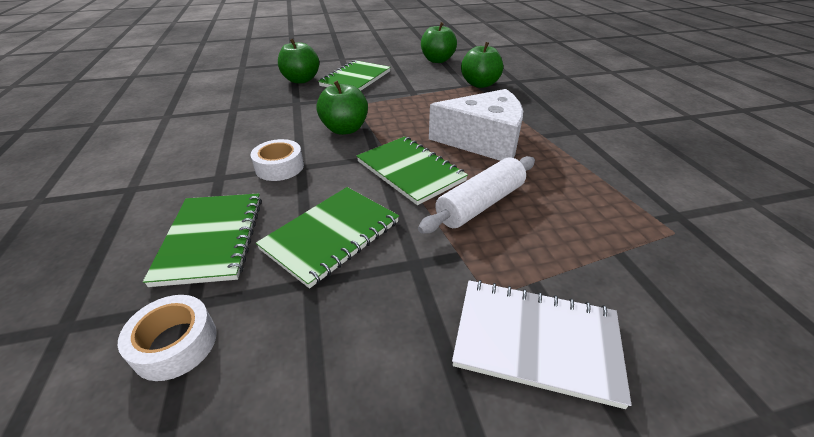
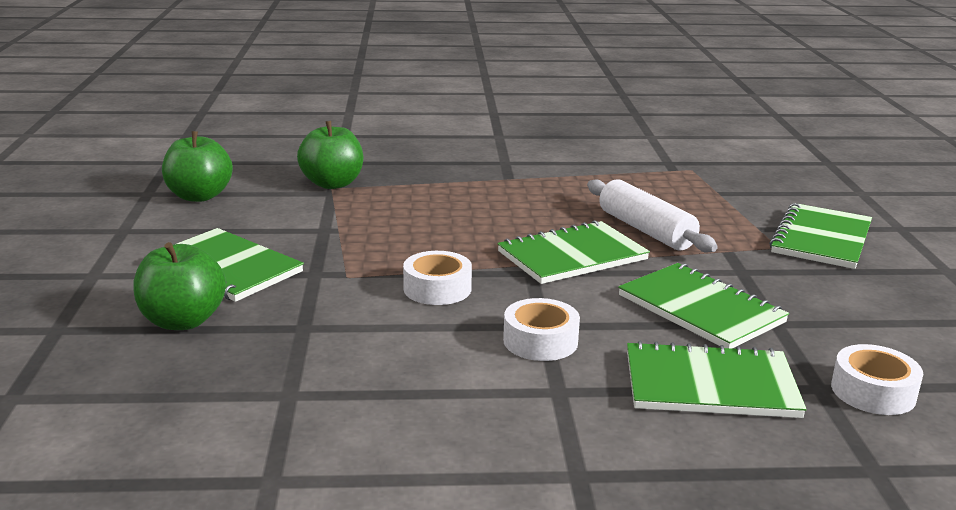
camera: 80 degrees left, 15 degrees down
(345, 129) = (437, 289): green apple -> white tape
(483, 141) = (510, 208): white cheese -> none
(536, 341) = (821, 239): white notebook -> green notebook

